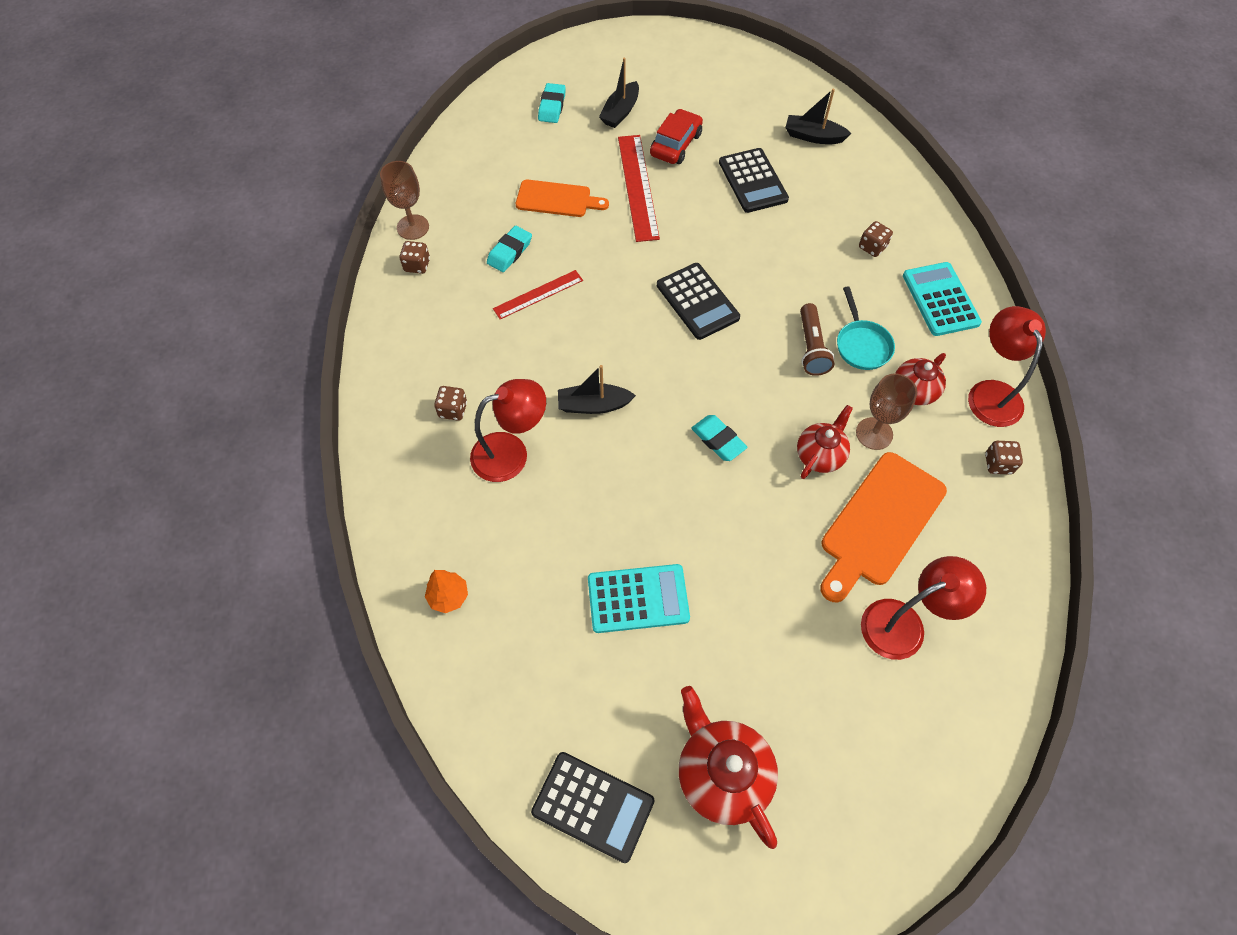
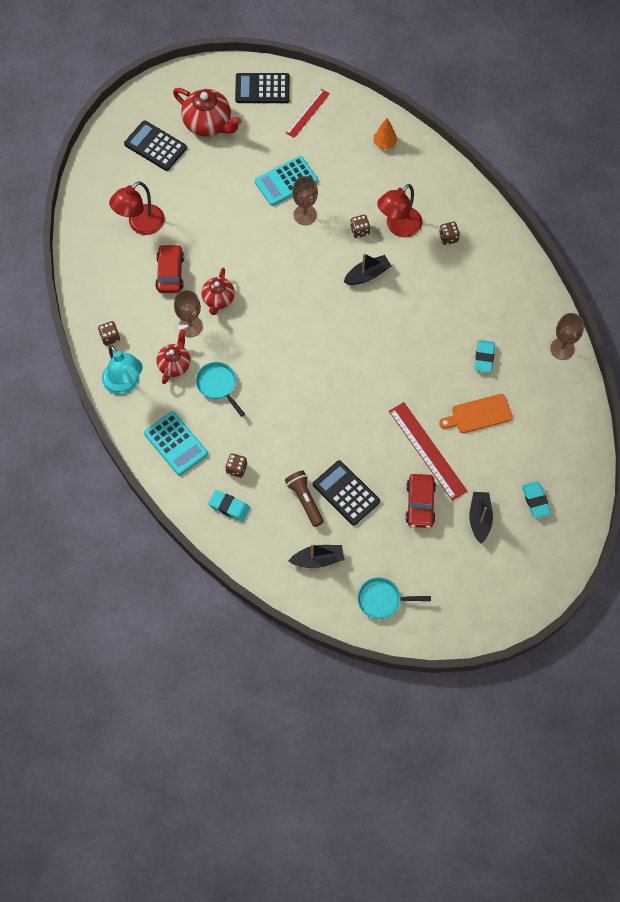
camera: 155 degrees right, 5 degrees up
(417, 265) = (538, 321): brown dice -> brown dice (359, 231)
(538, 294) = (445, 334): red ruler -> red ruler (307, 113)
(636, 529) = (305, 215): none -> brown goblet
(697, 301) = (338, 372): black calculator -> black calculator (155, 146)
(718, 440) = (282, 284): turquoise eraser -> turquoise eraser (229, 507)
(761, 85) = (382, 600): none -> turquoise pan
(811, 347) = (250, 369): brown flashlight -> brown flashlight (305, 500)
(880, 523) = (170, 273): orange cutting board -> red car
(991, 393) = (125, 384): red lamp -> turquoise lamp

